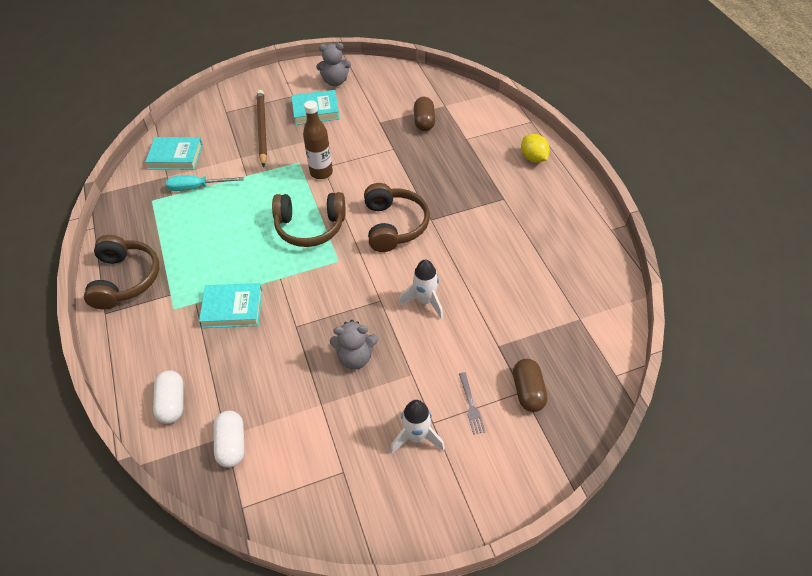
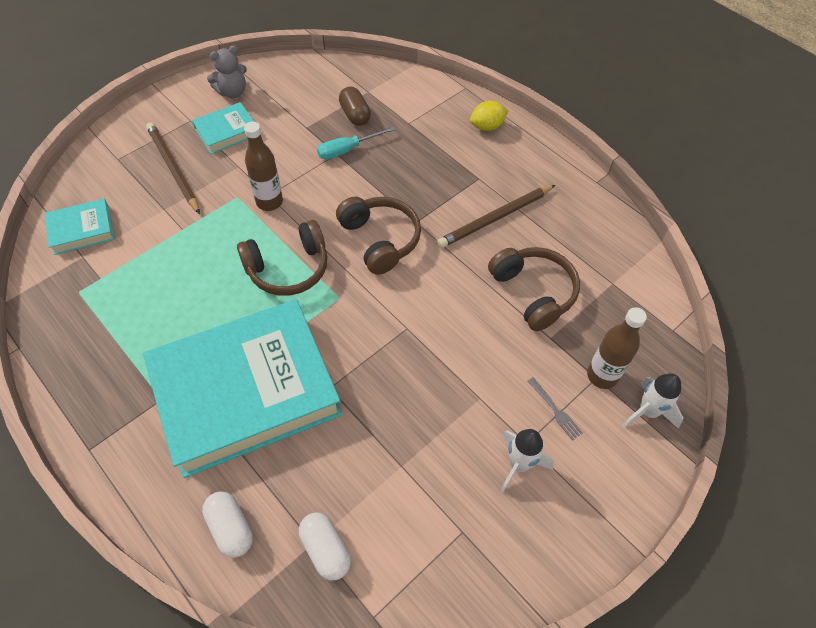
camera: 25 degrees left, 5 degrees up
(125, 279) = (94, 399): brown headphones -> brown headphones (533, 292)
(197, 187) = (128, 260): turquoise screwdriver -> turquoise screwdriver (347, 150)
(232, 308) = (246, 391): turquoise book -> turquoise book, size x2.36
(355, 357) = (412, 400): grey teddy bear -> none
(425, 301) = (454, 314): white rocket -> white rocket (647, 412)
(501, 235) = (495, 218): none -> brown pencil
(528, 391) = (602, 376): brown capsule -> brown bottle
(533, 158) = (487, 126): yellow lemon -> yellow lemon turned 60 degrees counterclockwise

